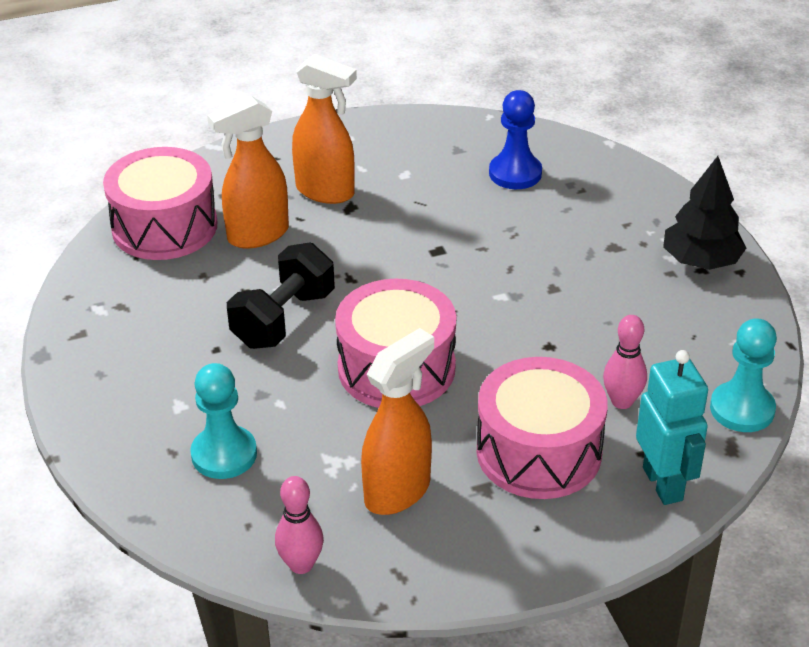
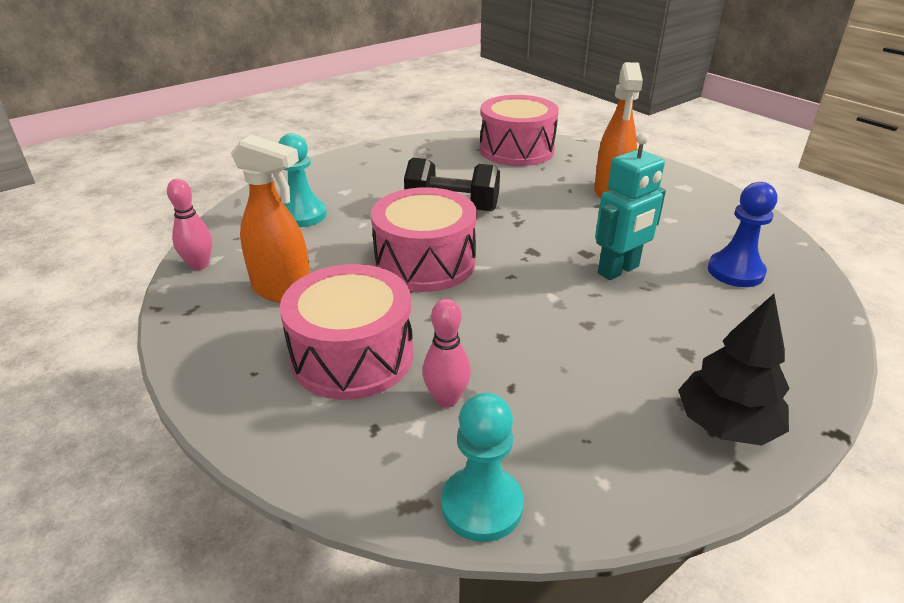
camera: 70 degrees right, 5 degrees down
(257, 235) = (536, 179): orange spray bottle -> none
(663, 484) = (332, 452): turquoise robot -> turquoise robot (619, 270)

